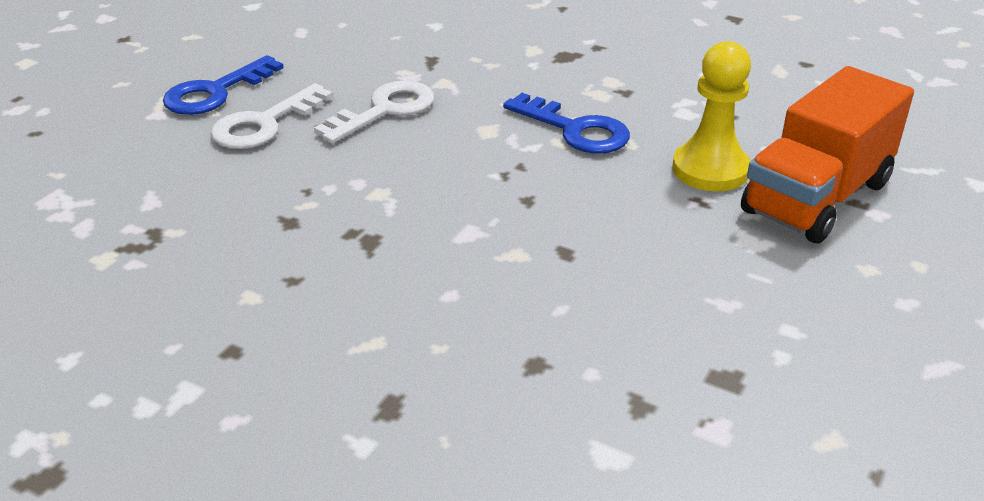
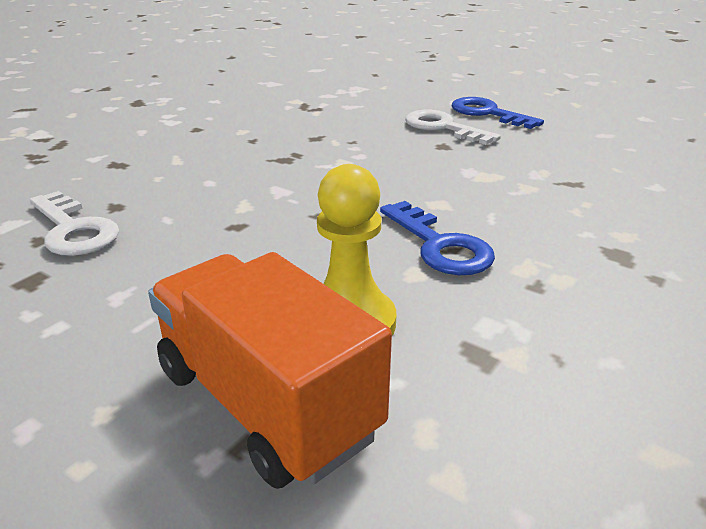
camera: 95 degrees right, 5 degrees down
(385, 110) = (468, 163): white key -> white key (73, 230)
(575, 130) = (439, 245): blue key -> blue key turned 75 degrees counterclockwise

